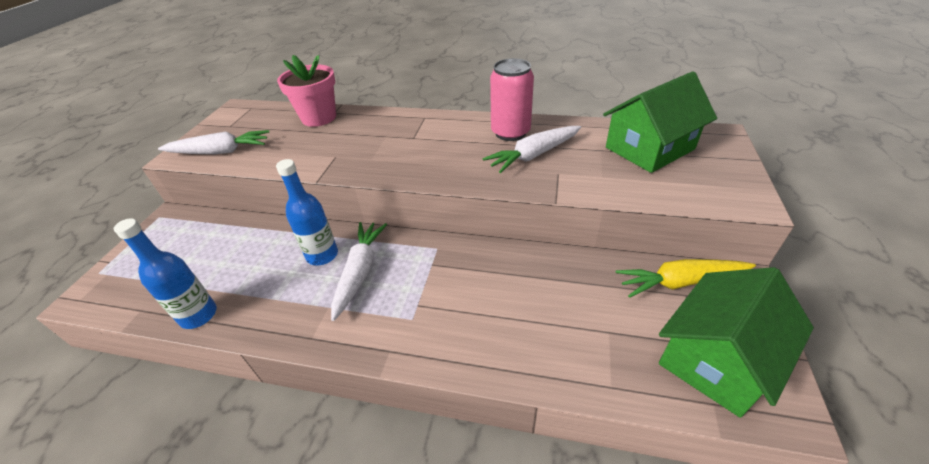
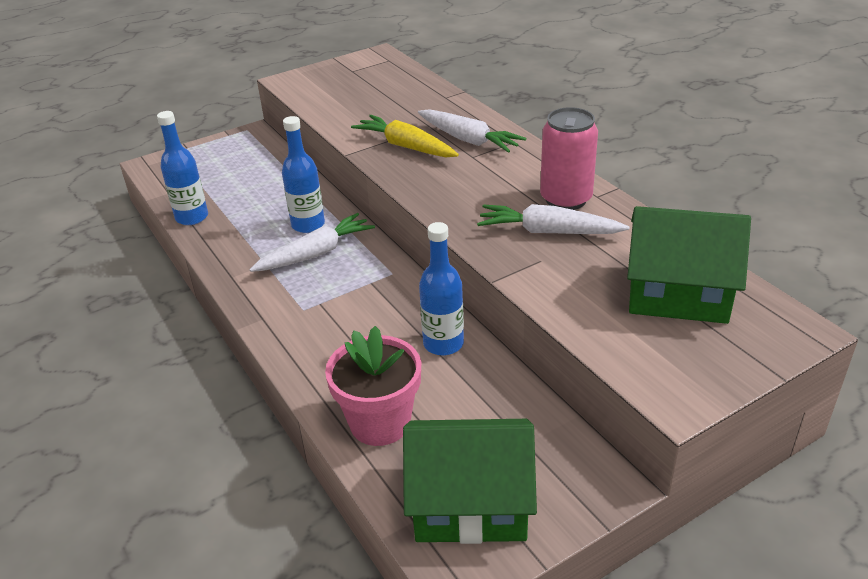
camera: 45 degrees right, 5 degrees down
(220, 152) = (317, 92): white carrot -> white carrot (468, 140)
(319, 118) = (426, 96): pink flower pot -> pink flower pot (380, 423)
(540, 270) = (443, 344): none -> blue bottle
(680, 282) = (546, 439): yellow carrot -> yellow carrot (406, 146)

